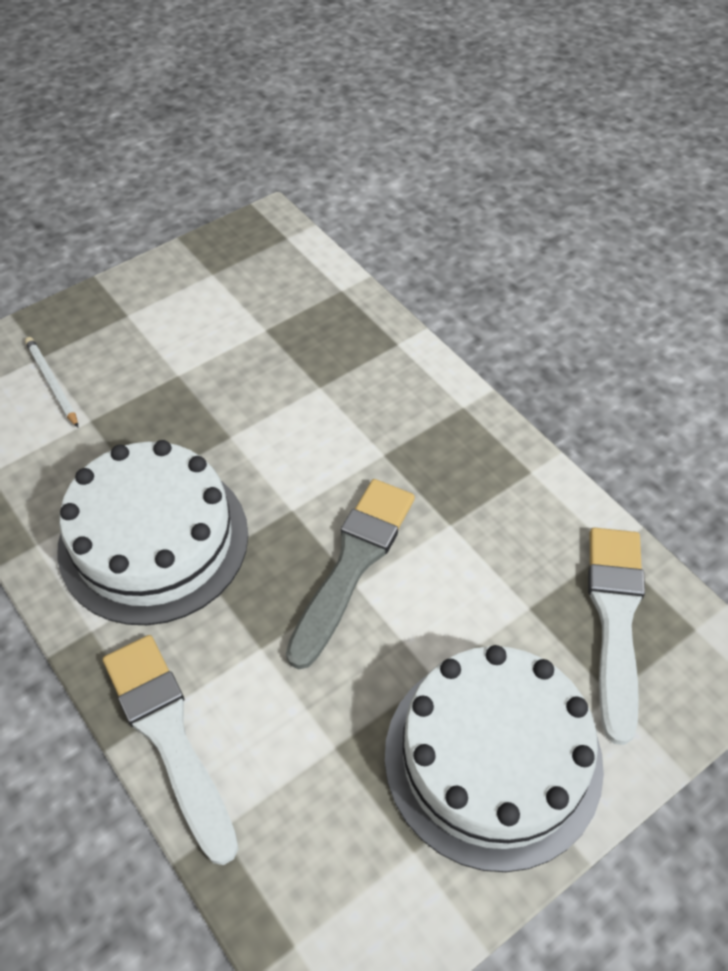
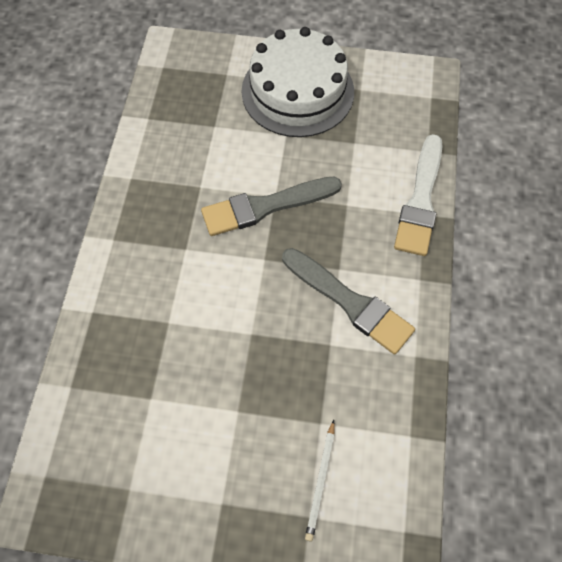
camera: 135 degrees left, 10 degrees up
(153, 540) = (350, 303): white cake -> grey brush
(615, 619) = (187, 94): white brush -> none

